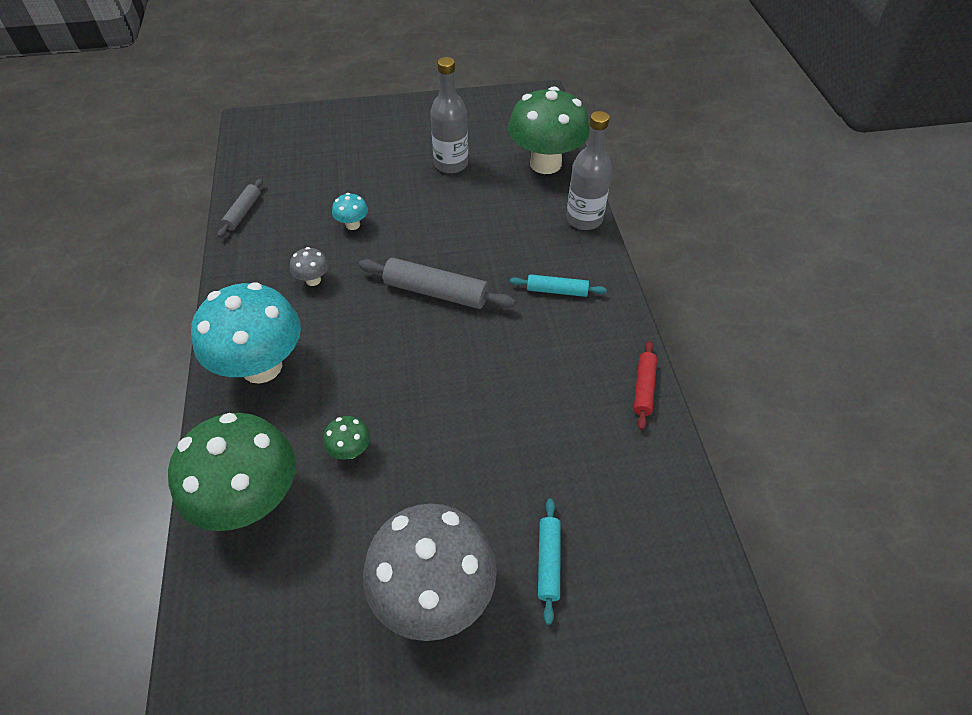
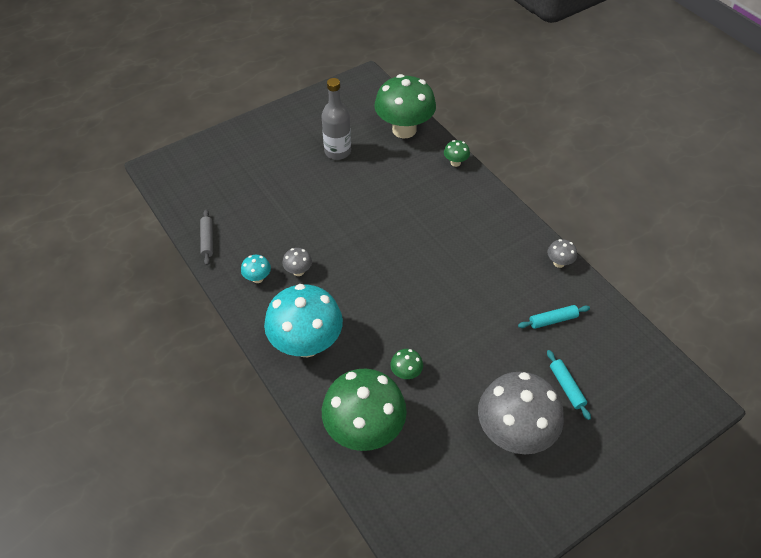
camera: 25 degrees left, 0 degrees up
(353, 225) = (298, 221): turquoise mushroom -> turquoise mushroom (257, 278)
(436, 292) = (390, 248): grey rolling pin -> none
(557, 291) = (468, 219): turquoise rolling pin -> turquoise rolling pin (553, 320)
(584, 219) = (455, 162): grey bottle -> green mushroom
(643, 388) = (559, 263): red rolling pin -> grey mushroom

